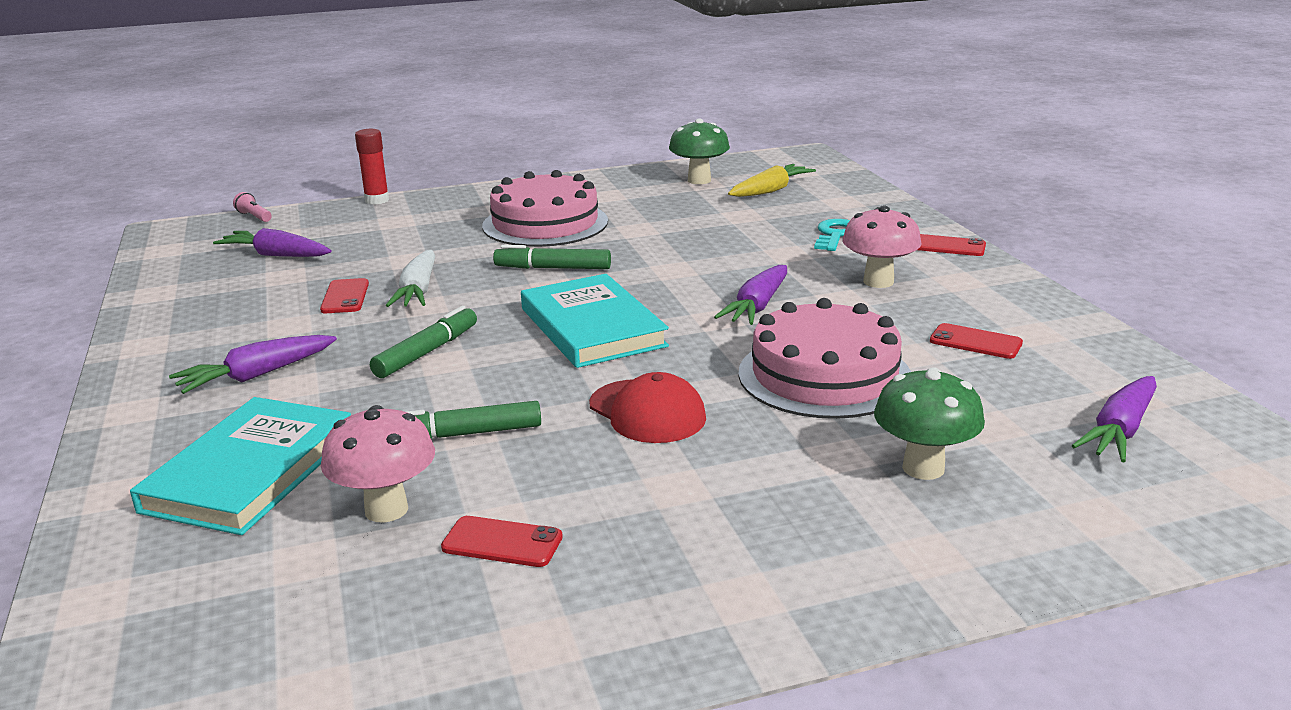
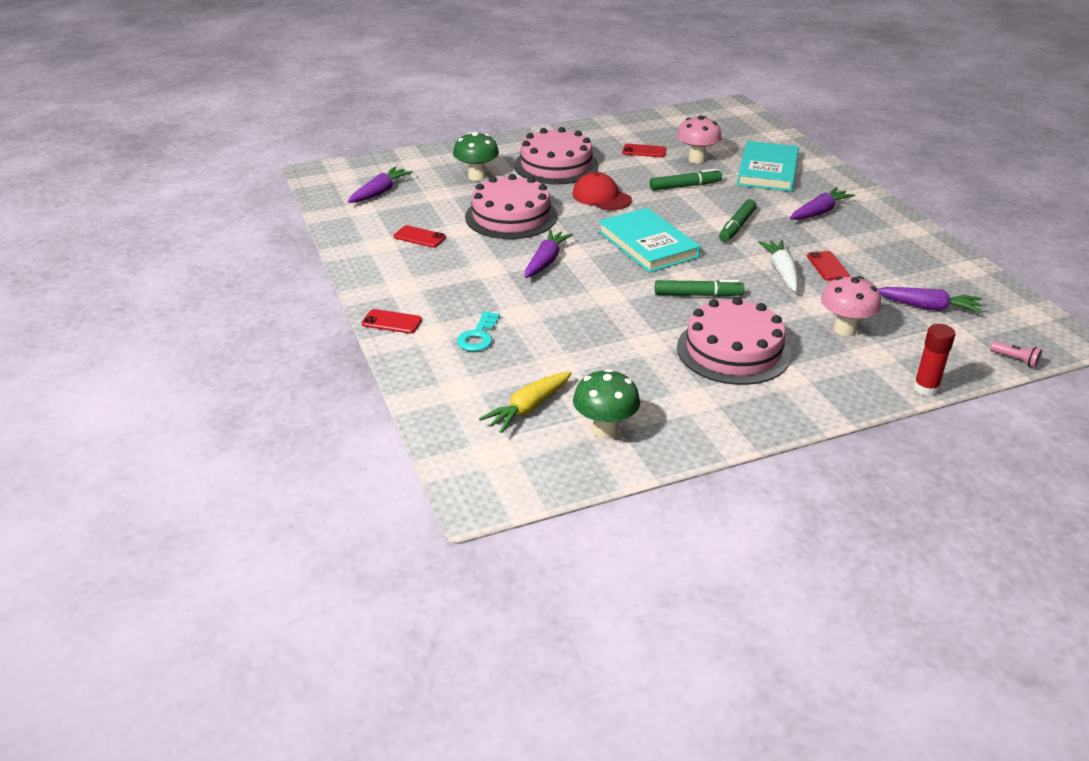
camera: 175 degrees right, 10 degrees up
(738, 498) = (556, 165): none -> pink cake
(878, 282) = (460, 283): pink mushroom -> pink mushroom (845, 330)

